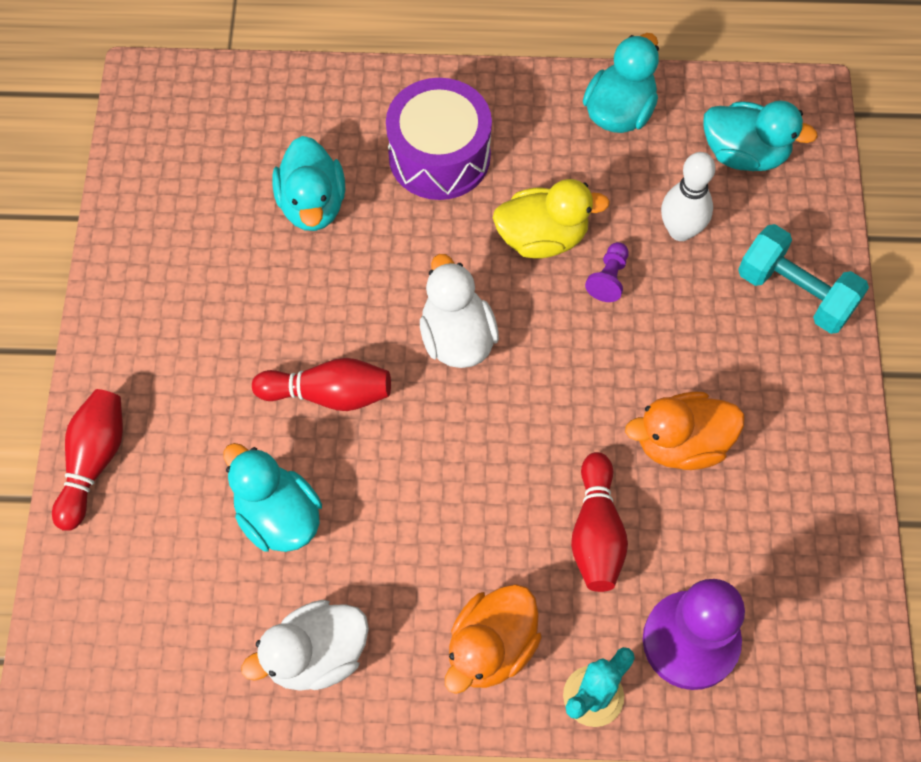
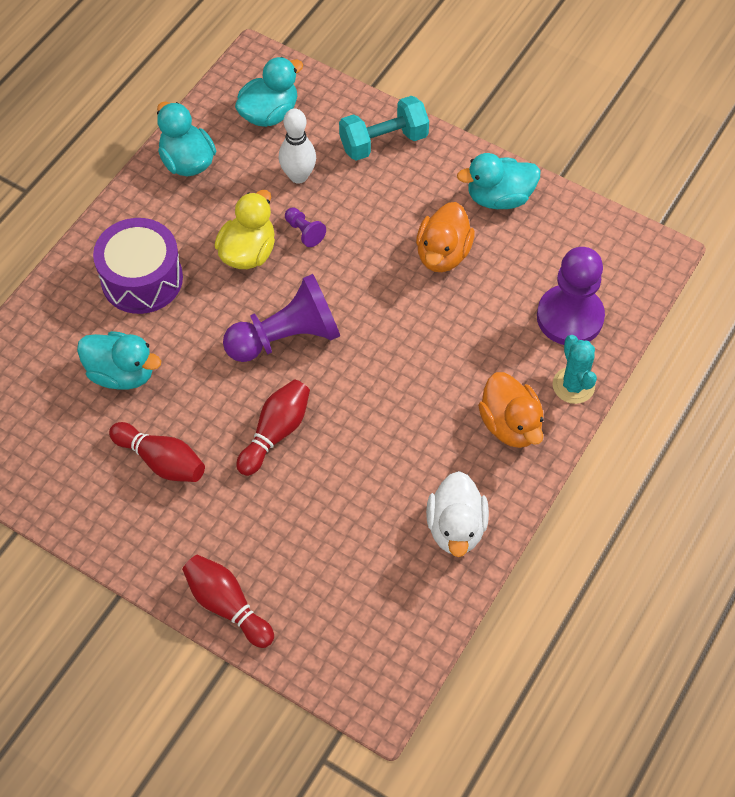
camera: 60 degrees left, 5 degrees down
(278, 516) = (345, 505): turquoise duck -> turquoise duck (499, 197)
(457, 337) = (286, 337): white duck -> purple pawn
(596, 532) = (471, 329): red bowling pin -> red bowling pin (161, 461)

